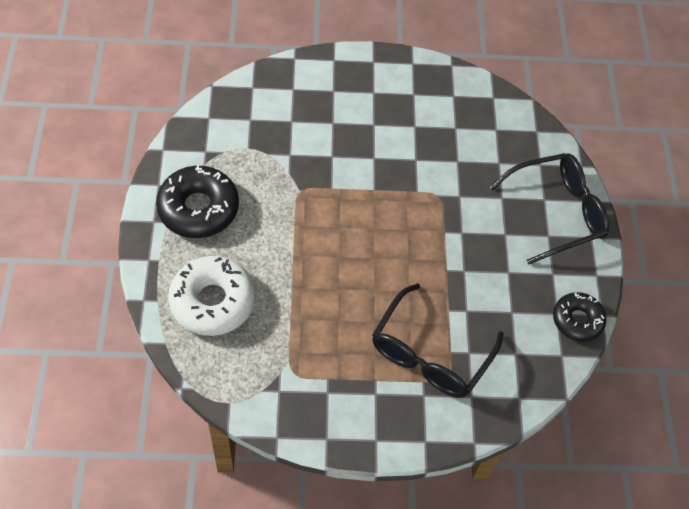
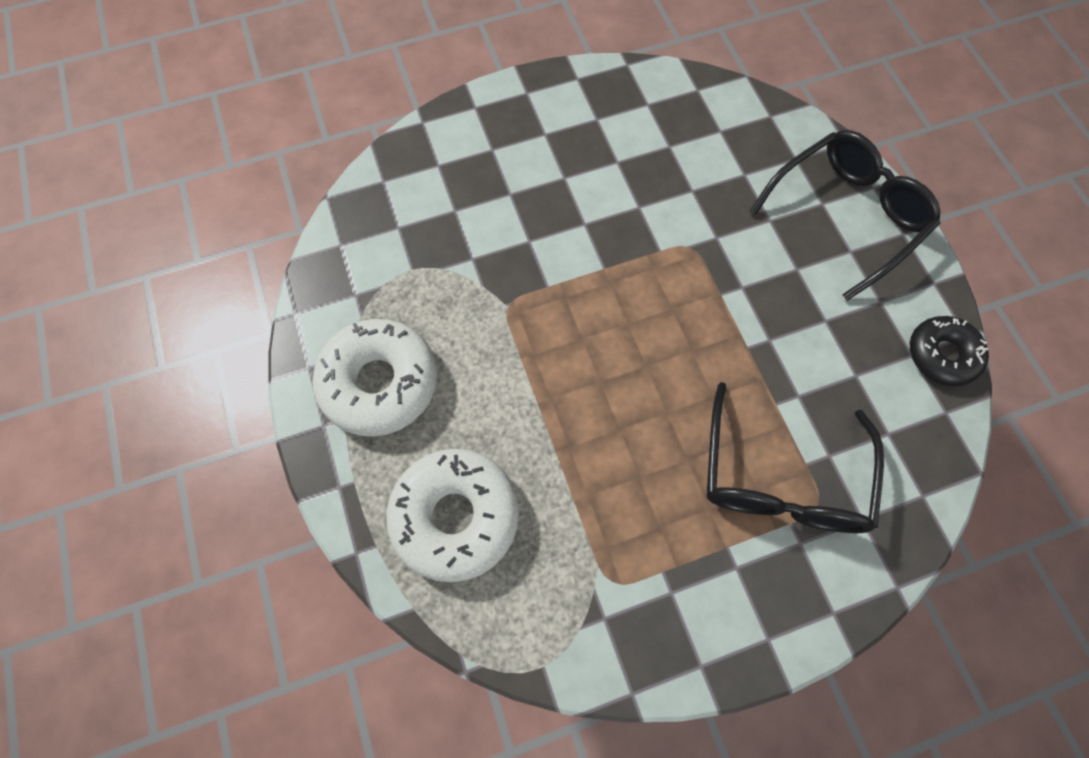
camera: 15 degrees left, 10 degrees up
(198, 208) = (379, 383): black donut -> white donut

